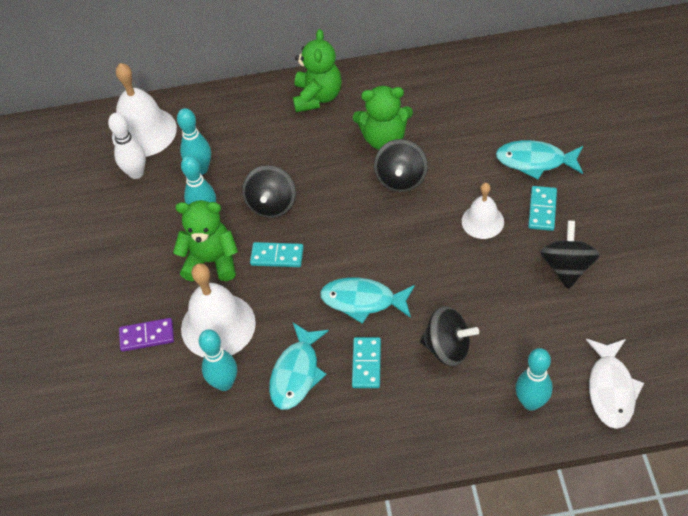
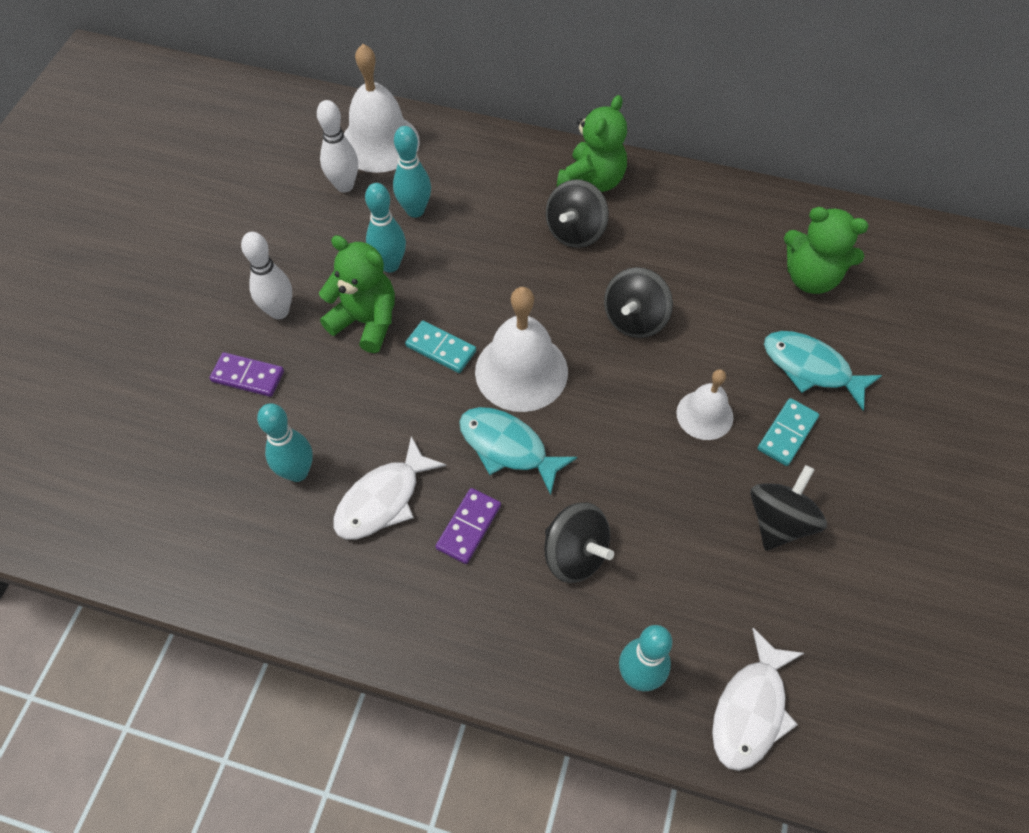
camera: 20 degrees right, 5 degrees up
(142, 281) = (279, 311): none -> white bowling pin
(218, 325) = (330, 400): white bell -> white bell (521, 371)
(272, 204) = (469, 285): black spinning top -> black spinning top (575, 231)
(296, 373) = (383, 499): turquoise fish -> white fish
(366, 364) = (469, 527): turquoise domino -> purple domino
(384, 139) = (641, 263): green teddy bear -> green teddy bear (811, 277)

